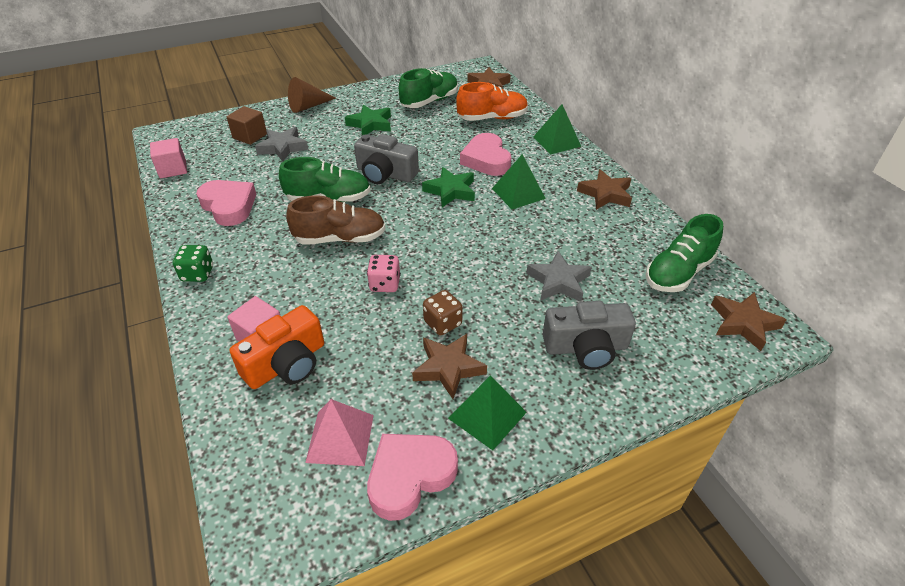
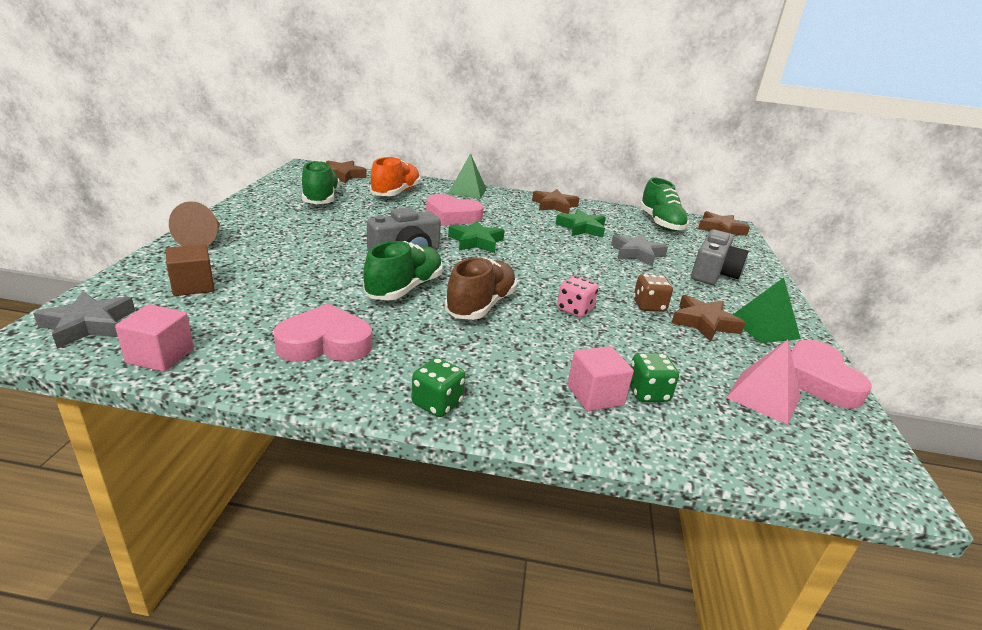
camera: 60 degrees left, 15 degrees down
(283, 147) = (261, 278): grey star -> grey star (88, 325)
(286, 363) = (647, 393): orange camera -> green dice
(370, 124) = (307, 229): green star -> green star (581, 228)
(518, 193) = (515, 224): green pyramid -> none

